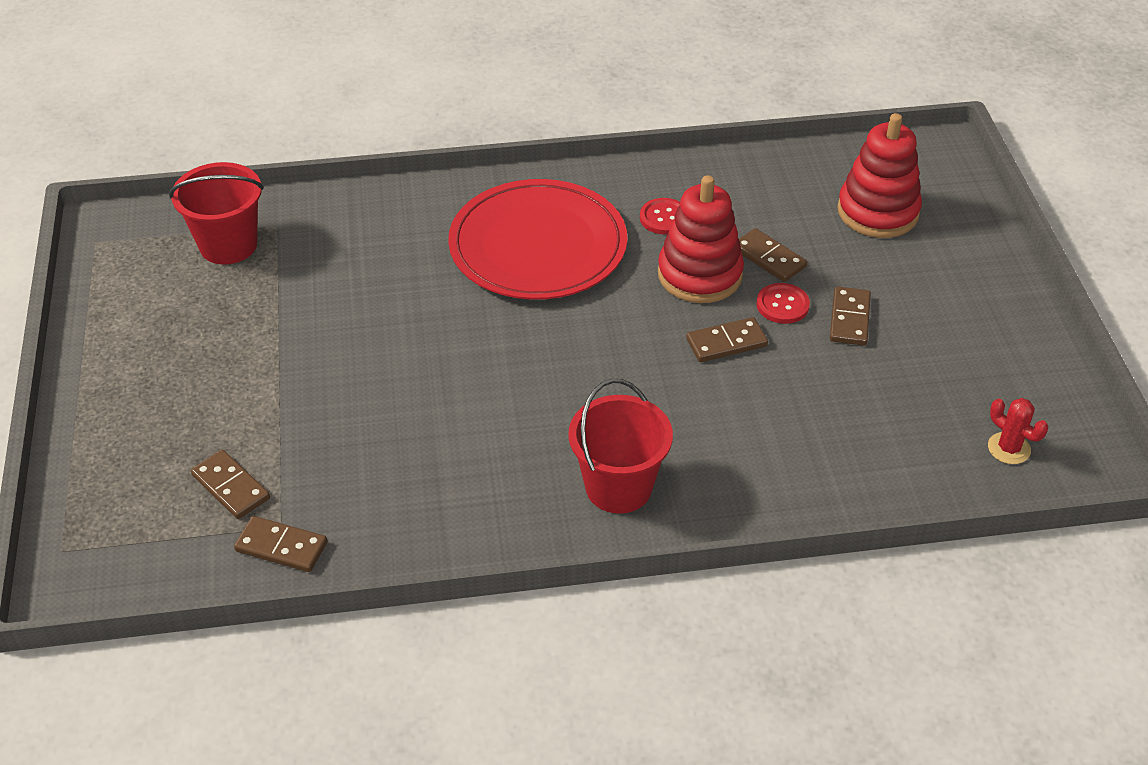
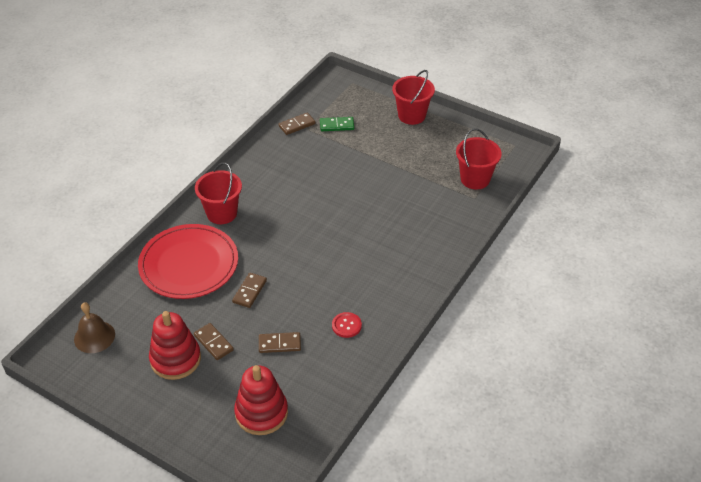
camera: 130 degrees right, 0 degrees up
(110, 402) = (411, 115): none -> red bucket
(231, 487) = (337, 125): brown domino -> green domino
(538, 245) = (375, 270): red plate -> red plate (189, 264)
(700, 274) = (297, 311): red stacking toy -> red stacking toy (175, 359)
(782, 305) = (247, 326): red button -> none
(1009, 448) = (94, 336): red cactus -> brown bell

